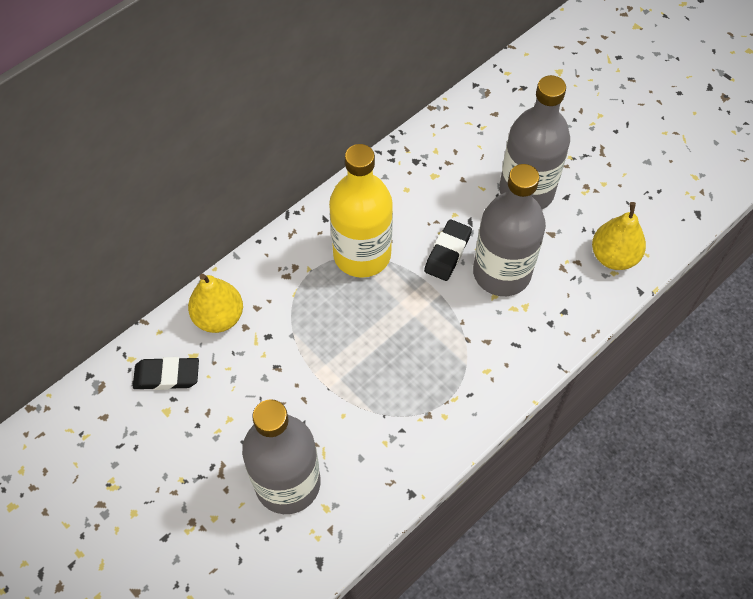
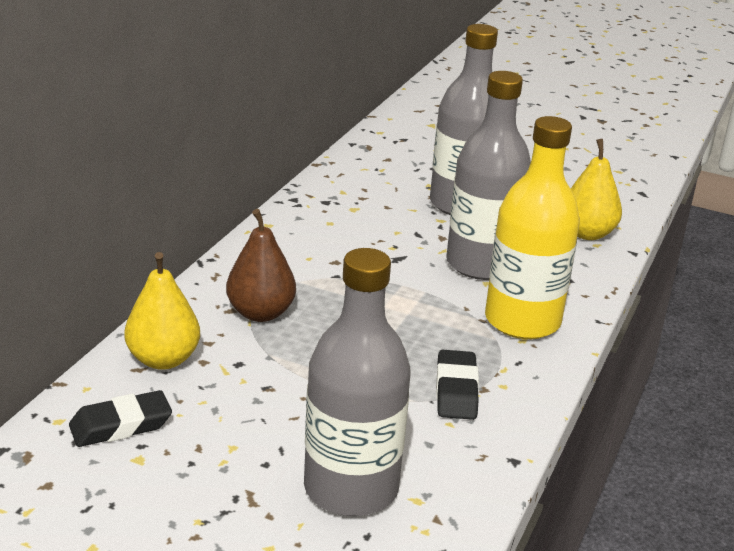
camera: 25 degrees left, 30 degrees down
(306, 285) = (260, 313): none -> brown pear
(362, 254) = (312, 277): yellow bottle -> yellow bottle (522, 321)
(447, 253) = (410, 260): black eraser -> black eraser (456, 391)

